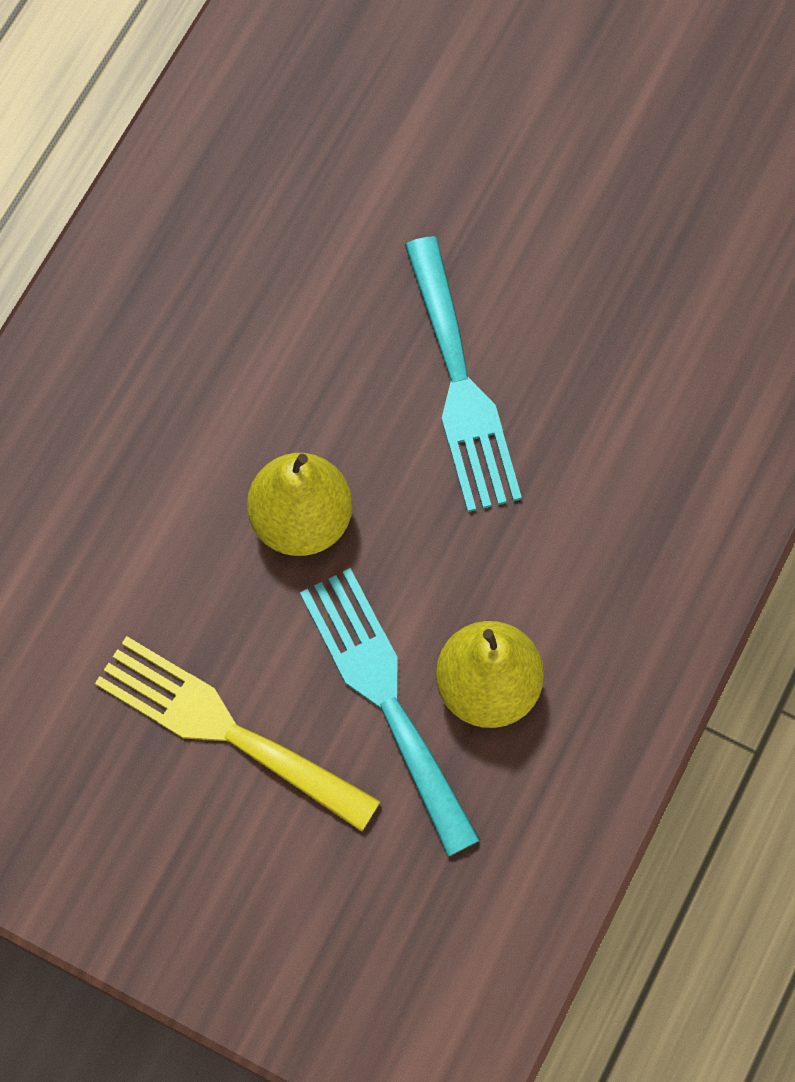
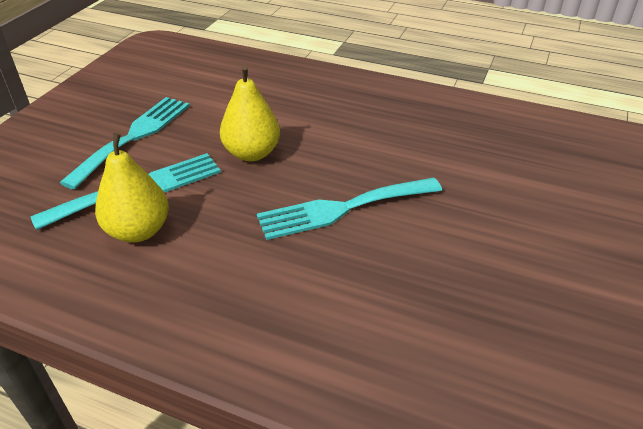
camera: 85 degrees right, 30 degrees down
(225, 729) = (134, 136): yellow fork -> turquoise fork

